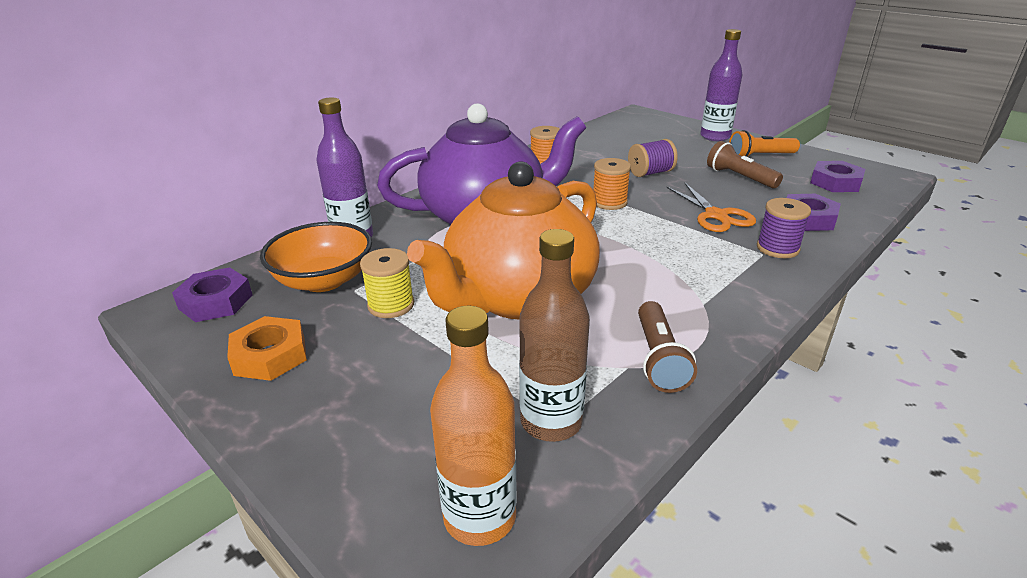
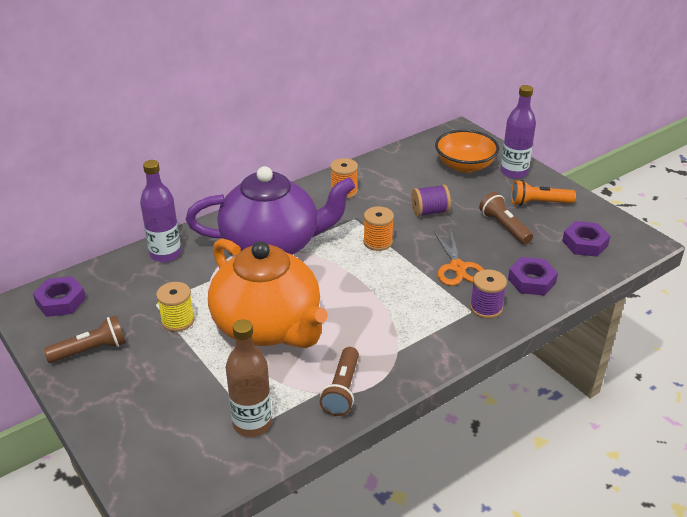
camera: 10 degrees right, 5 degrees up
(270, 355) = (91, 350): orange nut -> brown flashlight
(324, 280) = (136, 292): orange bowl -> orange bowl (465, 165)
(479, 517) = (189, 474): orange bottle -> none
(518, 297) = (268, 326): orange teapot -> orange teapot turned 90 degrees counterclockwise

